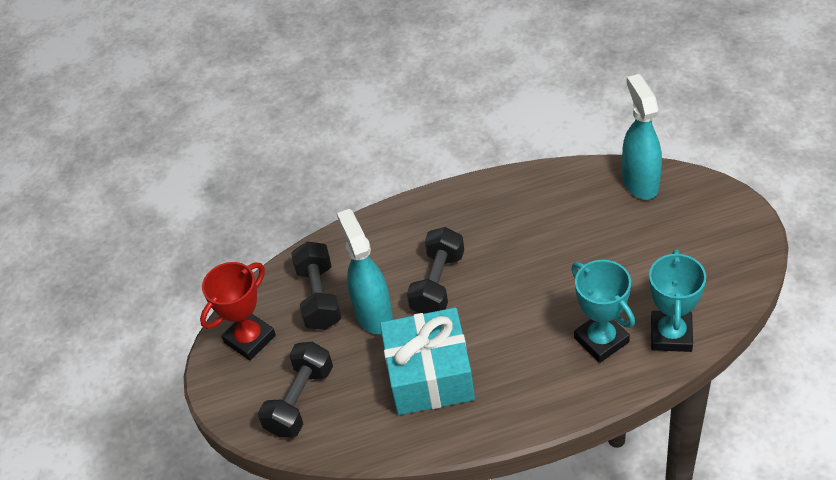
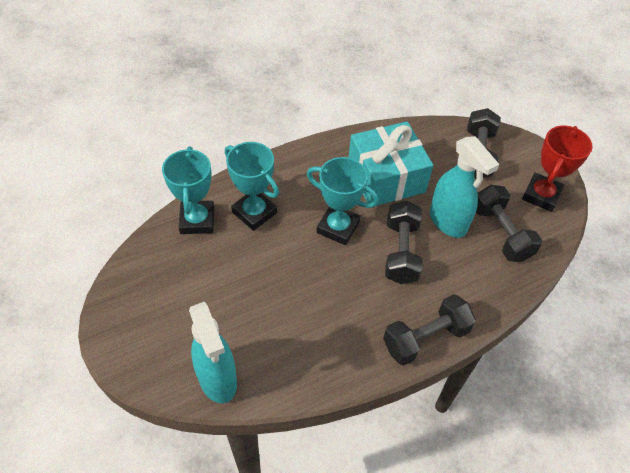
camera: 160 degrees right, 5 degrees up
(438, 204) = (425, 338): none -> black dumbbell
(503, 316) = (338, 227): none -> turquoise trophy

